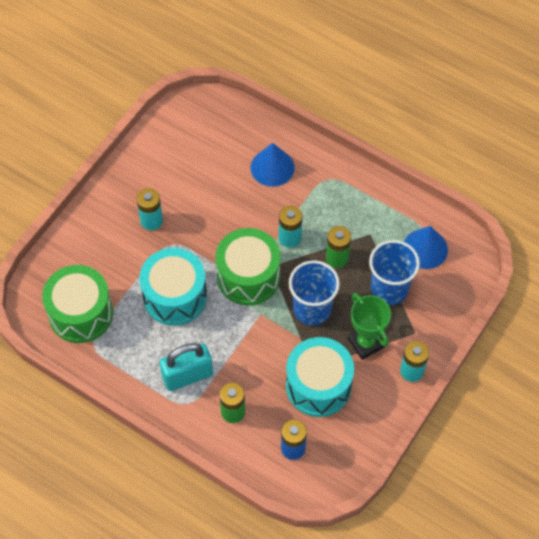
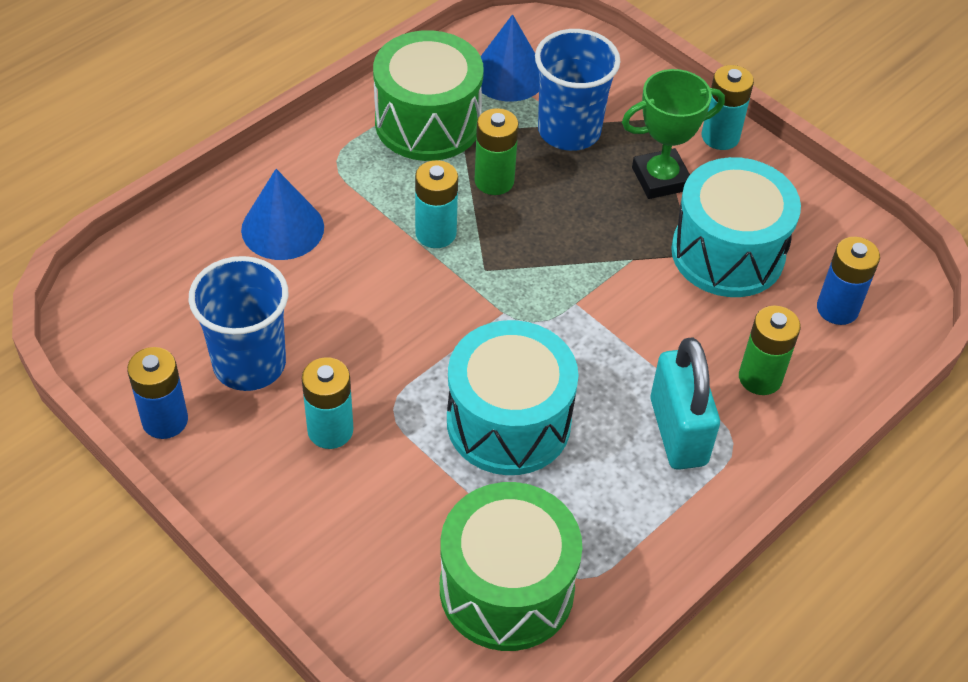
camera: 80 degrees left, 10 degrees down
(141, 152) = (165, 420): none -> blue battery
(248, 276) = (497, 305): green drum -> green drum (428, 122)
(312, 309) = (582, 232): blue cup -> blue cup (249, 363)

